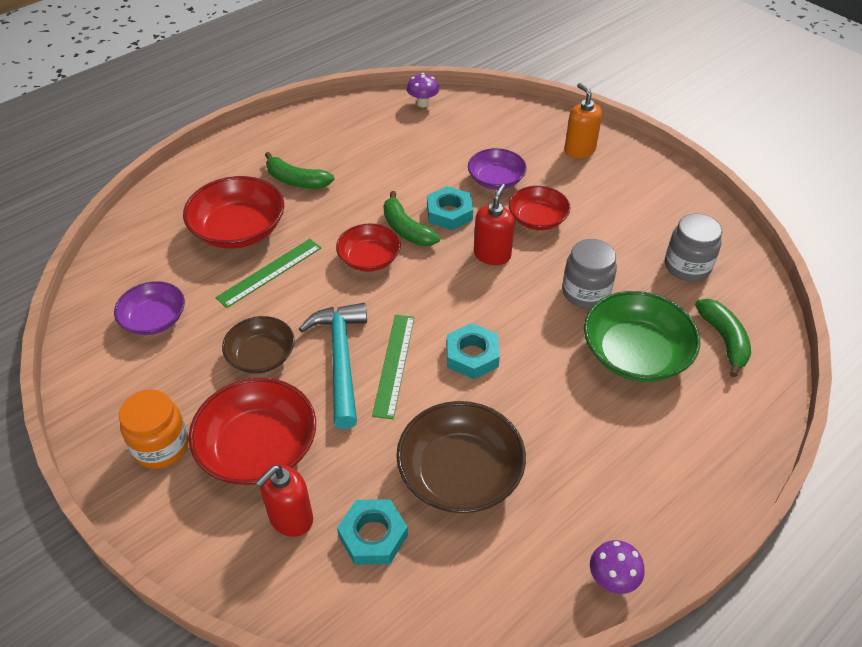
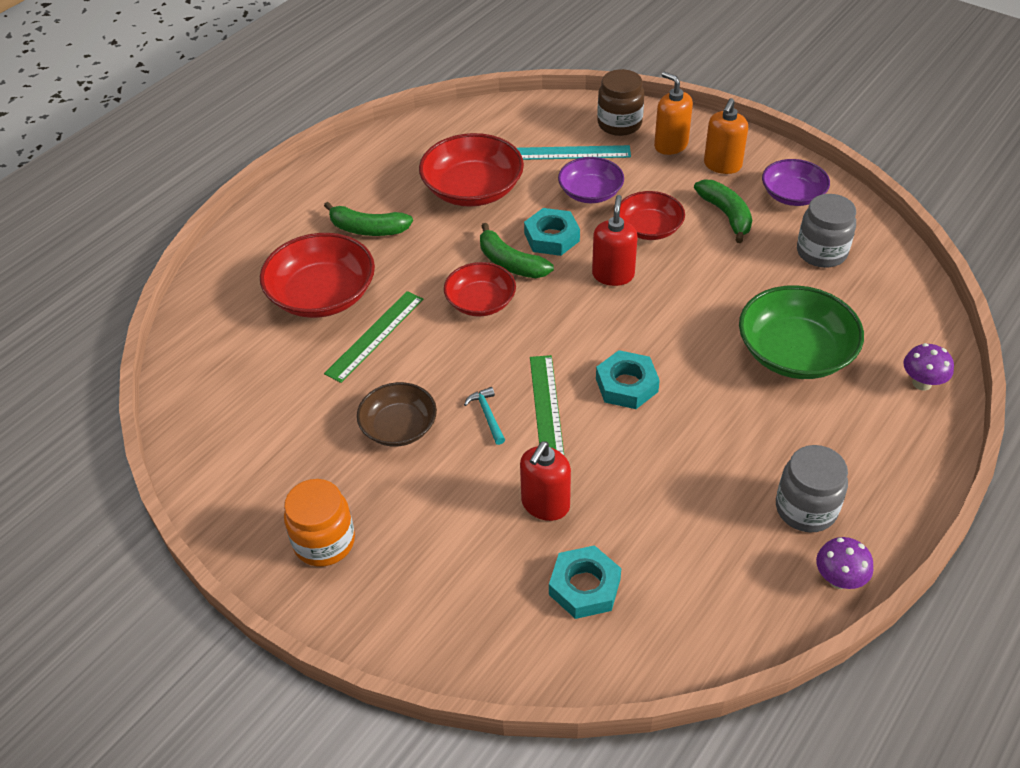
camera: 10 degrees left, 0 degrees up
(154, 319) = (263, 409): purple bowl -> purple bowl (792, 195)
(258, 448) = (431, 523): red bowl -> red bowl (472, 189)
(290, 518) = (492, 587): red soap dispenser -> red soap dispenser (545, 504)
(340, 360) = (487, 415): turquoise hammer -> turquoise hammer, size x0.43
(423, 103) = (481, 119): purple mushroom -> purple mushroom (922, 383)
(460, 473) = (653, 507): brown bowl -> none
(491, 143) = (572, 153): none -> turquoise ruler
(540, 125) = (619, 124): none -> brown jar
(585, 292) = (724, 298): grey jar -> grey jar (806, 509)
(620, 174) = (722, 165): none -> orange soap dispenser
(724, 340) = (880, 322): green banana -> green banana (726, 215)

